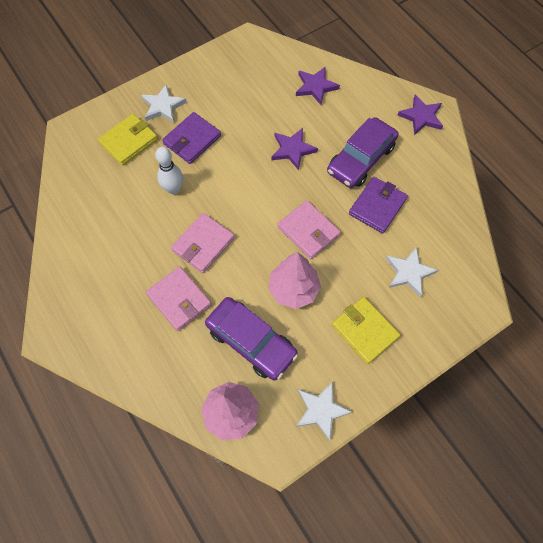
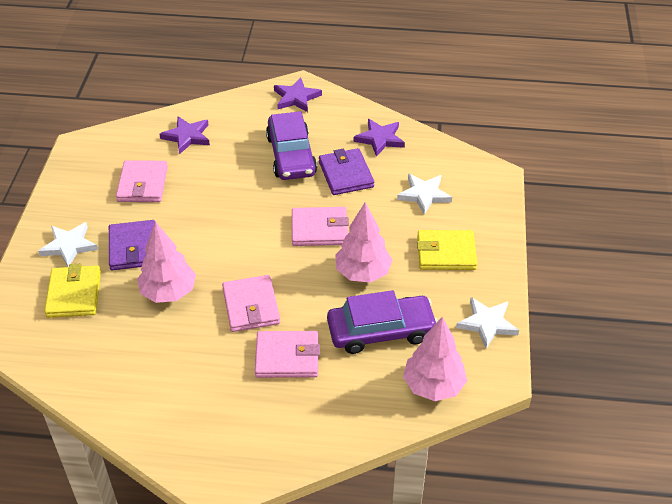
camera: 50 degrees left, 20 degrees down
(173, 189) = (169, 292): white bowling pin -> pink tree
(249, 99) = (143, 184): none -> pink wallet
(292, 149) = (230, 189): purple star -> purple star (380, 139)

